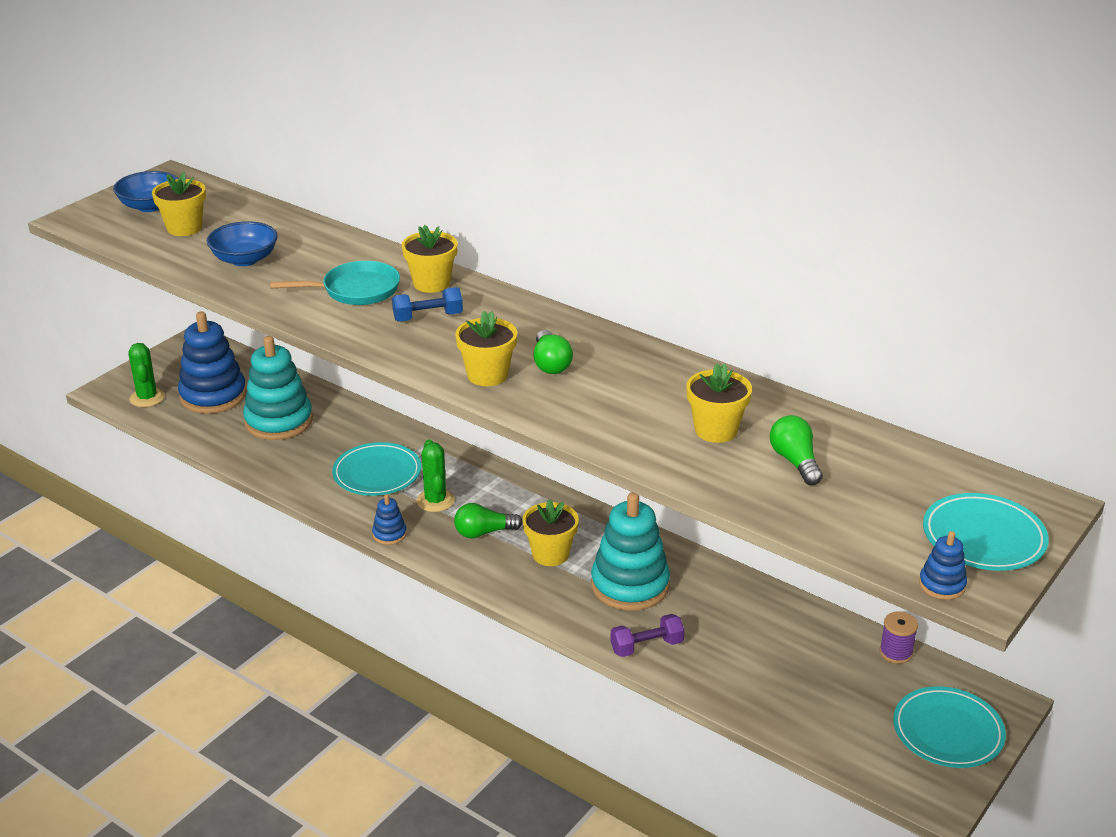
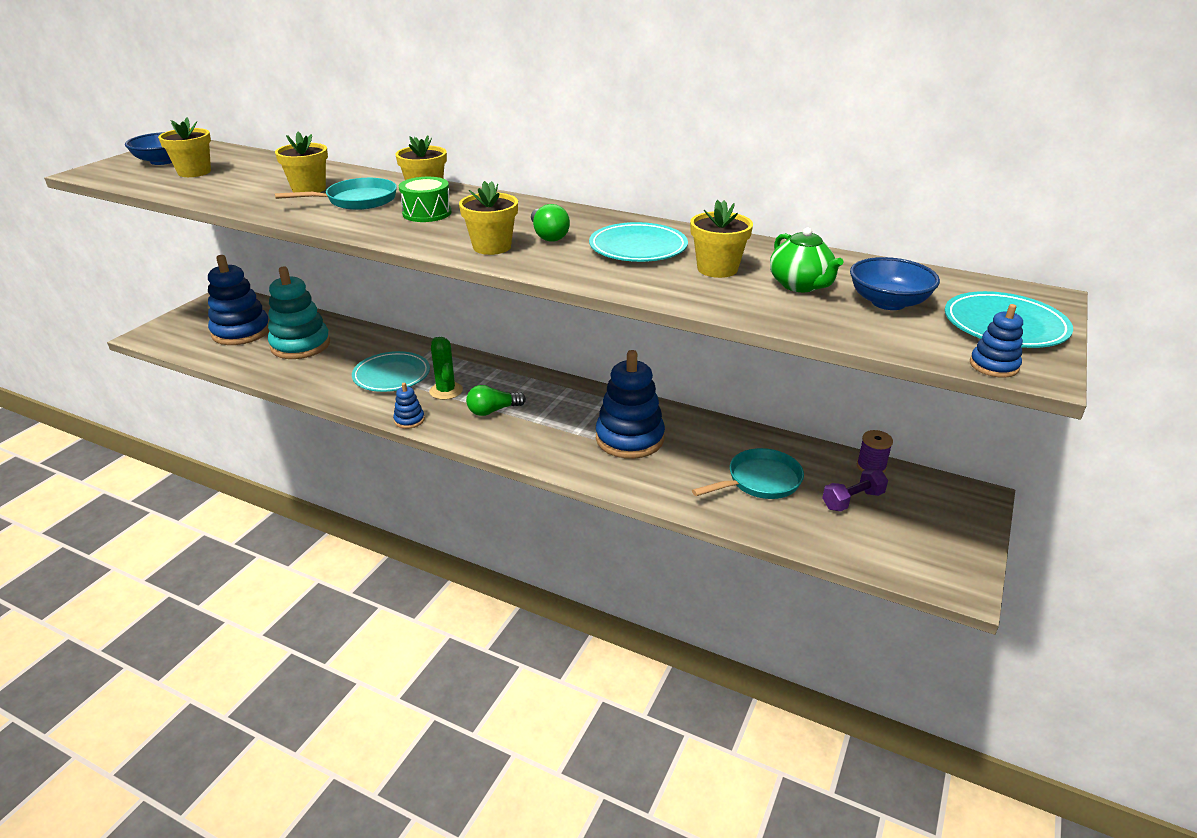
camera: 10 degrees left, 0 degrees up
(147, 398) = (182, 338): green cactus -> none
(245, 259) = (251, 188): blue bowl -> blue bowl (888, 302)
(428, 317) = (427, 213): blue dumbbell -> green drum
(550, 554) = (555, 421): yellow flower pot -> yellow flower pot (309, 189)
(630, 585) = (629, 438): turquoise stacking toy -> blue stacking toy
(646, 646) = (658, 485): purple dumbbell -> purple dumbbell (852, 500)
(762, 655) = (760, 481): none -> turquoise pan
(795, 462) = (800, 285): green light bulb -> green teapot
(948, 731) = (942, 525): turquoise plate -> turquoise plate (638, 248)

